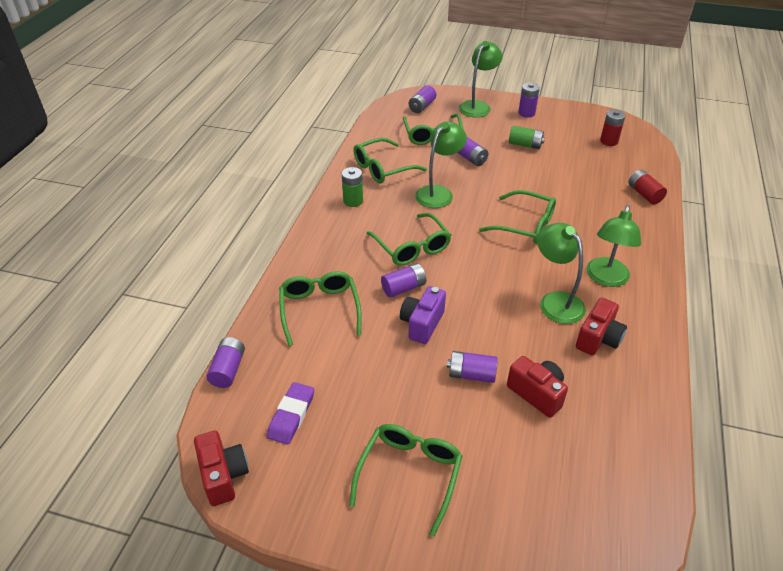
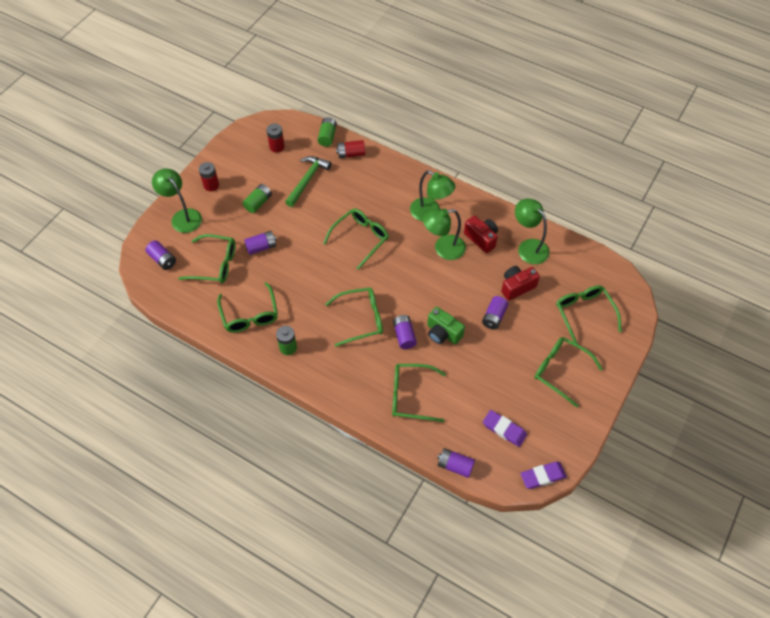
camera: 75 degrees left, 15 degrees up
(223, 475) = (542, 476): red camera -> purple eraser
(422, 324) = (443, 333): purple camera -> green camera
(438, 192) = (300, 283): green lamp -> green lamp (528, 247)
(526, 113) = (211, 185): purple battery -> red battery
(532, 495) = (584, 314): none -> green glasses
(580, 170) = (307, 180): none -> green hammer
(654, 172) = (327, 136): none -> green battery

